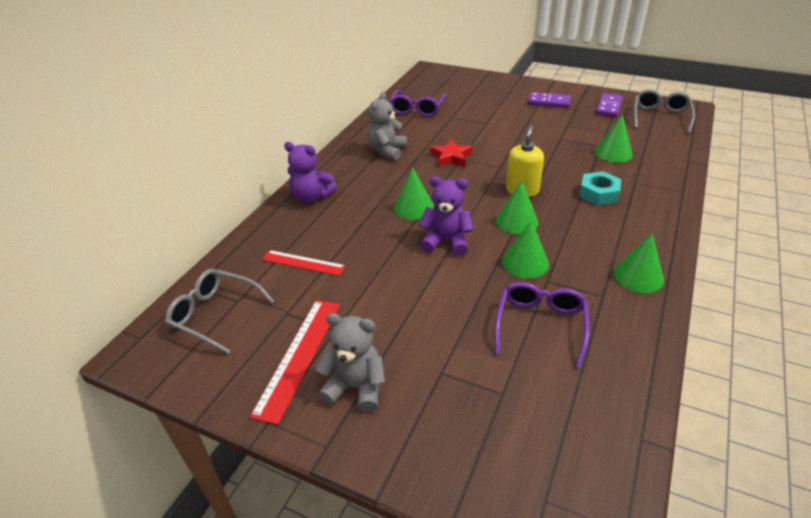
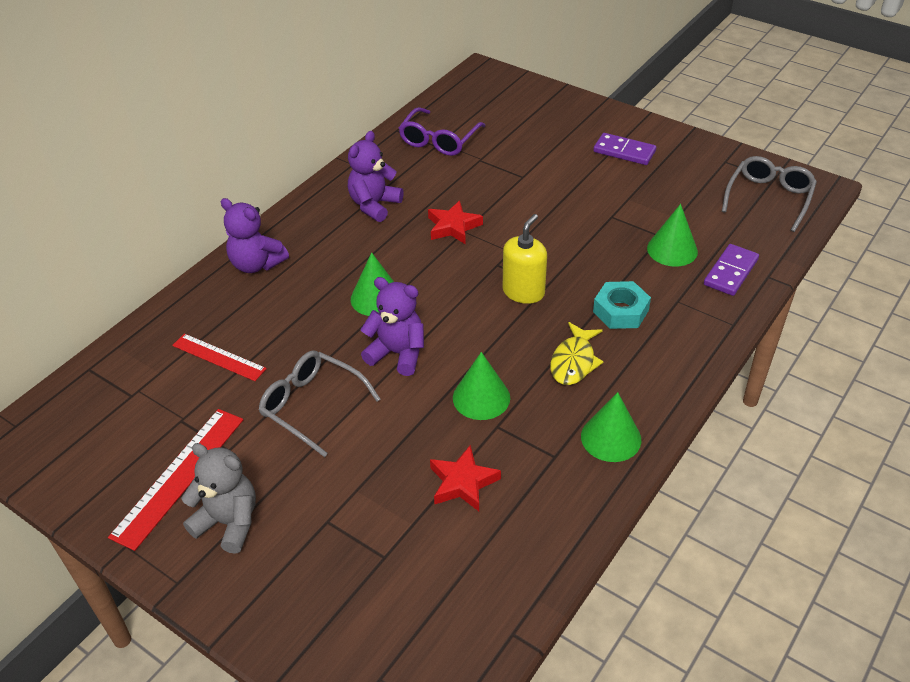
camera: 10 degrees right, 5 degrees up
(215, 314) = (102, 409): grey glasses -> grey glasses (312, 406)
(387, 151) = (374, 205): grey teddy bear -> purple teddy bear
(516, 221) = (496, 337): green cone -> none
(540, 325) = (463, 482): purple glasses -> red star
(582, 229) = (574, 361): none -> yellow fish
(608, 107) = (704, 171): purple domino -> purple domino (730, 272)

